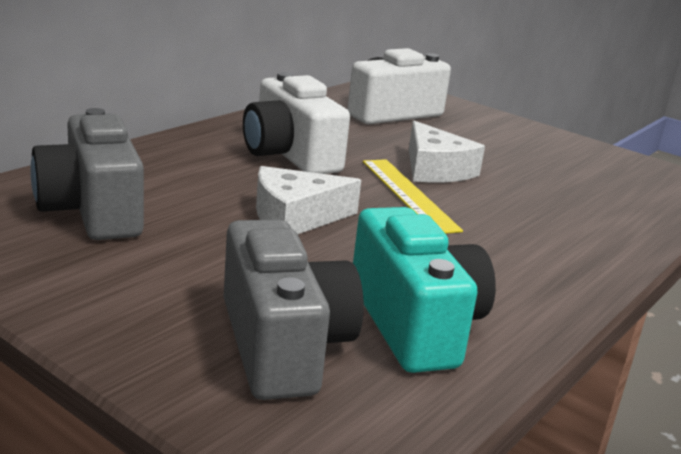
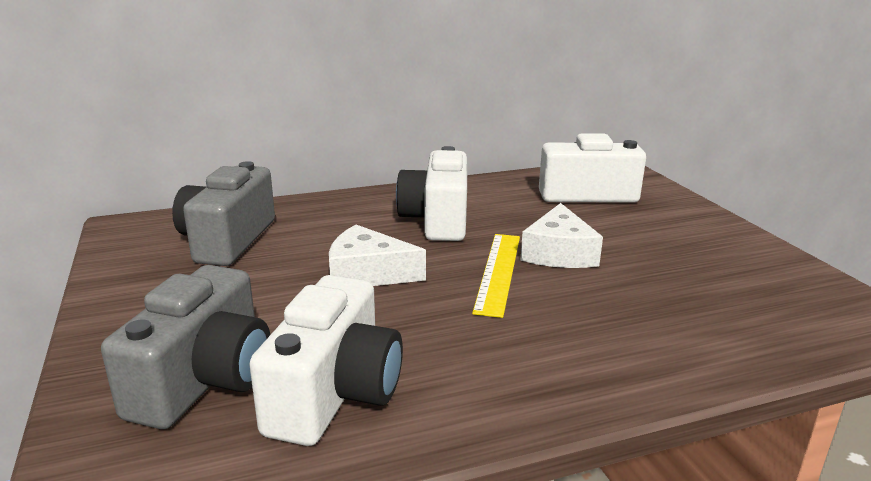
camera: 35 degrees right, 0 degrees up
(414, 324) = (335, 393): turquoise camera -> white camera

